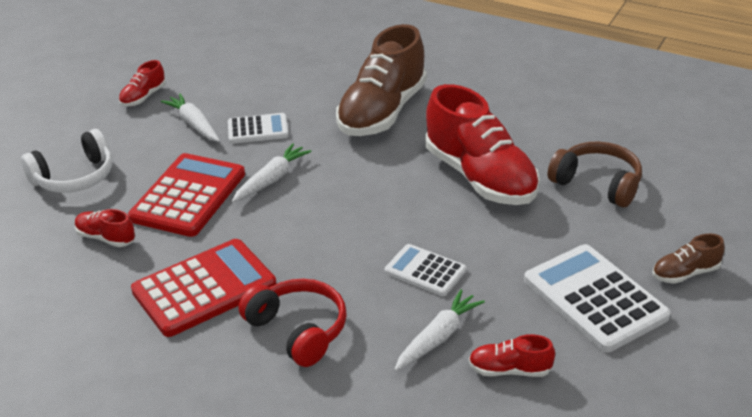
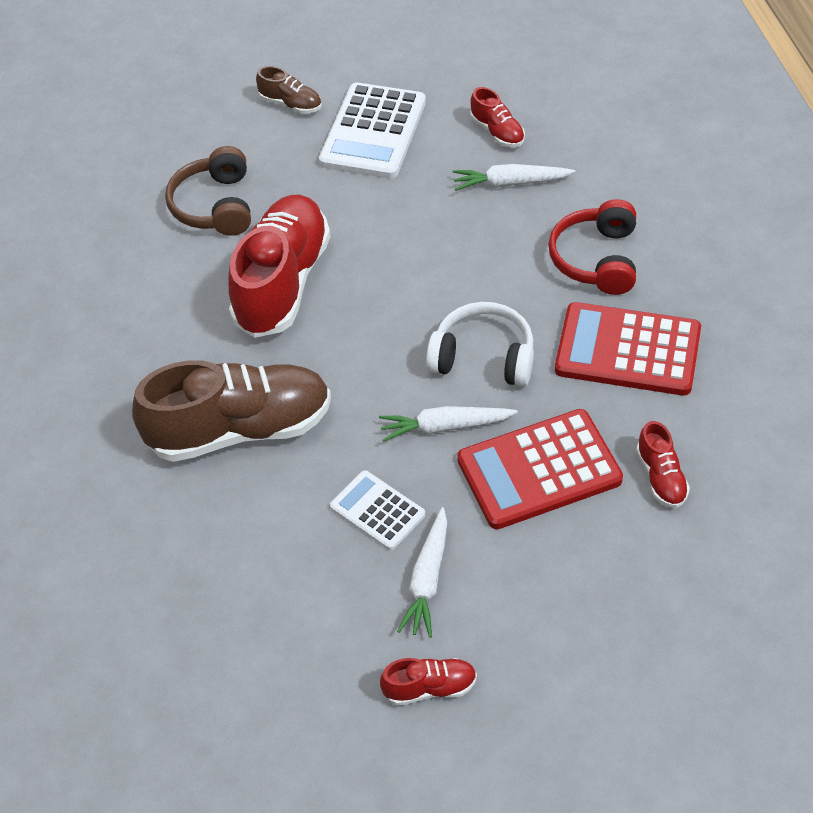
camera: 130 degrees left, 15 degrees up
(74, 177) = (623, 598): white headphones -> white headphones (483, 357)
(425, 271) = (448, 236): white calculator -> none

